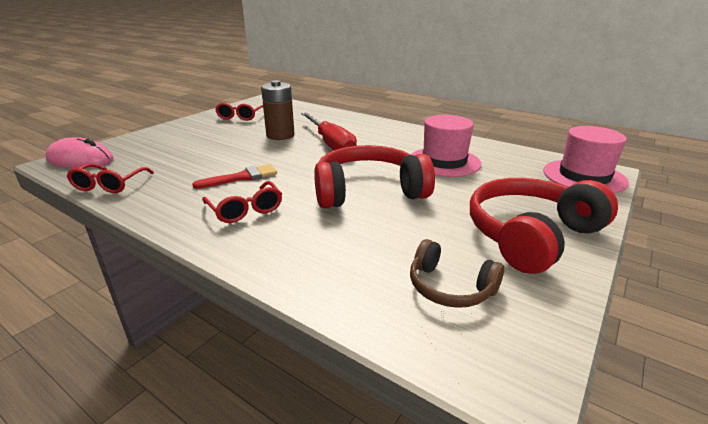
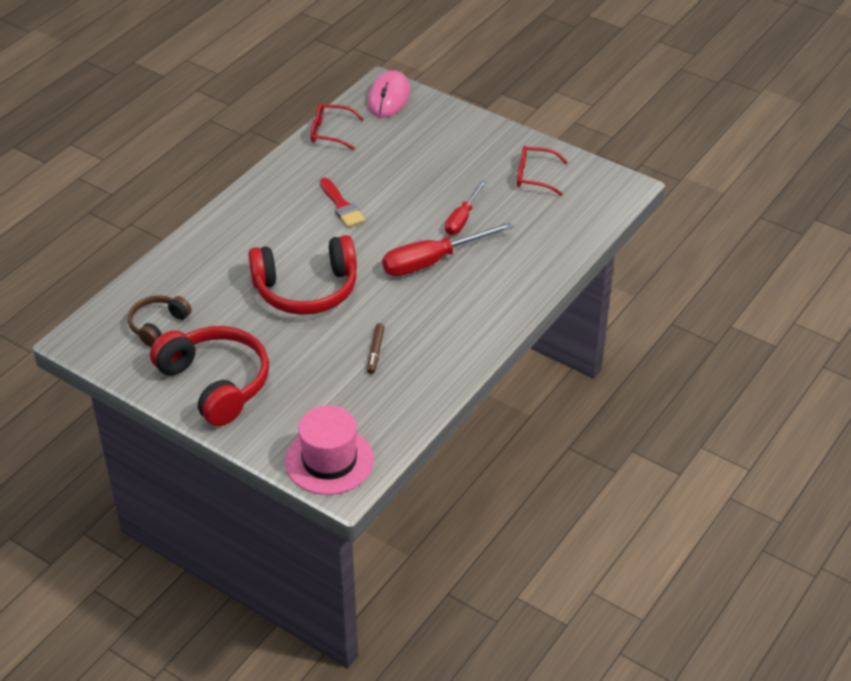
camera: 90 degrees right, 15 degrees up
(245, 210) = (277, 218): red glasses -> none
(280, 135) = (462, 218): brown battery -> red screwdriver
(368, 191) = (306, 290): red headphones -> red headphones turned 90 degrees clockwise
(444, 162) = (375, 351): pink hat -> brown marker

